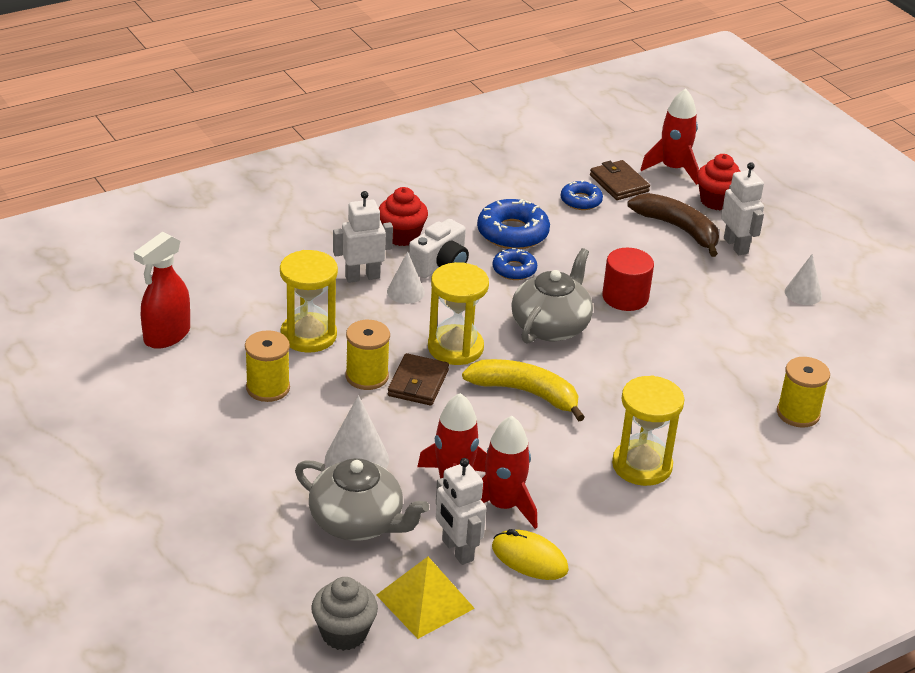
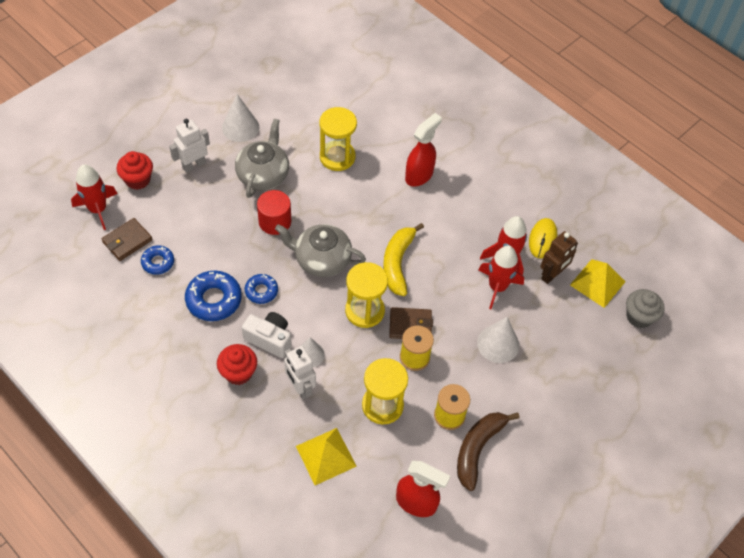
camera: 105 degrees left, 20 degrees up
(263, 280) = (326, 456): none -> yellow pyramid
(357, 522) = (552, 330): grey teapot -> grey teapot (263, 174)
(457, 550) = (552, 275): white robot -> brown robot
(642, 465) = (442, 195): yellow hourglass -> yellow hourglass (337, 157)
(678, 229) = (181, 199): brown banana -> brown banana (478, 449)
(687, 449) = (419, 175): none -> red spray bottle
(798, 413) = (366, 126): yellow spool -> none
(803, 293) = (240, 127): white cone -> white cone, size x1.50

